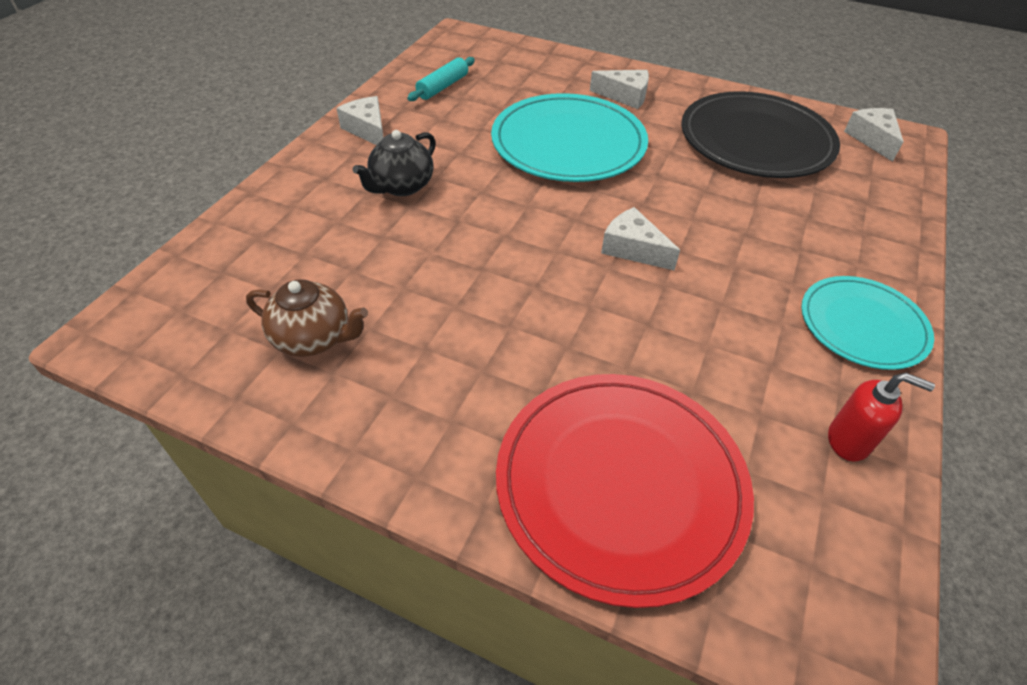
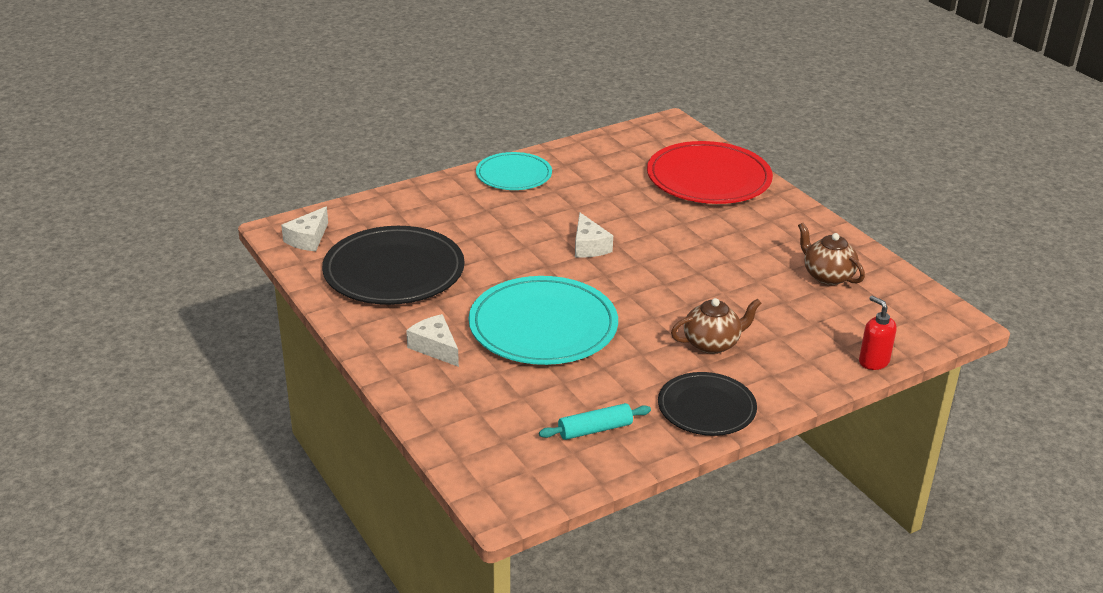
camera: 145 degrees left, 15 degrees down
(368, 130) = (706, 408): white cheese -> black plate
(401, 186) = (712, 344): black teapot -> brown teapot
(848, 441) = (590, 153): red soap dispenser -> red soap dispenser (873, 361)

